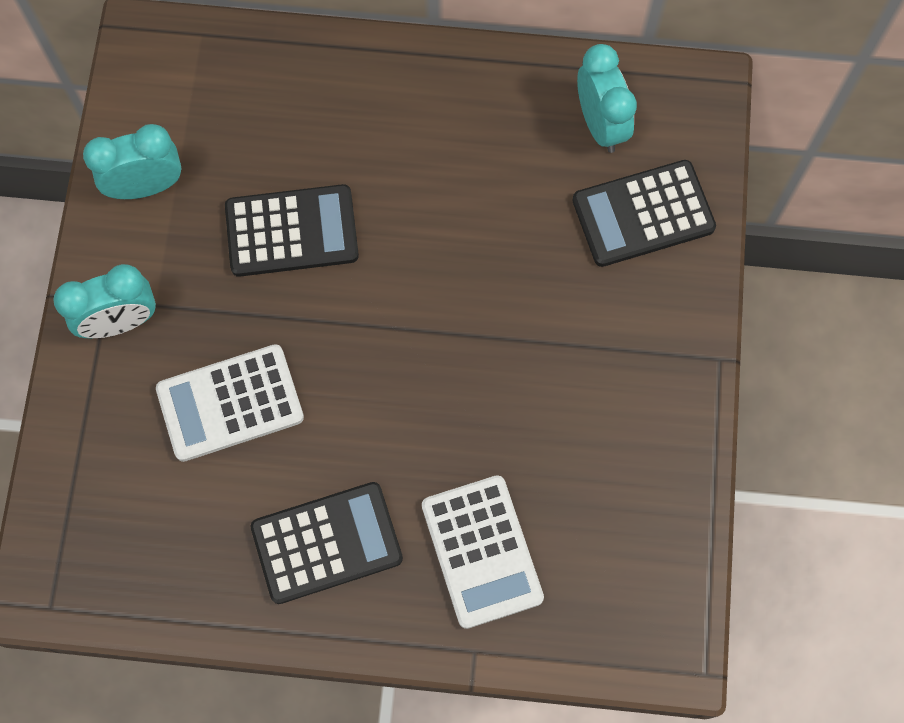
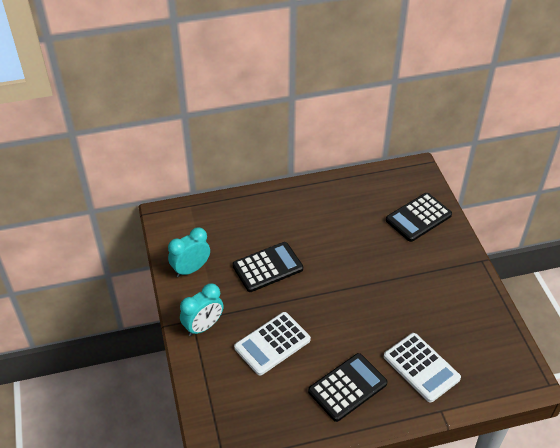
camera: 20 degrees left, 25 degrees down
(600, 124) = (382, 191): turquoise clock -> none

